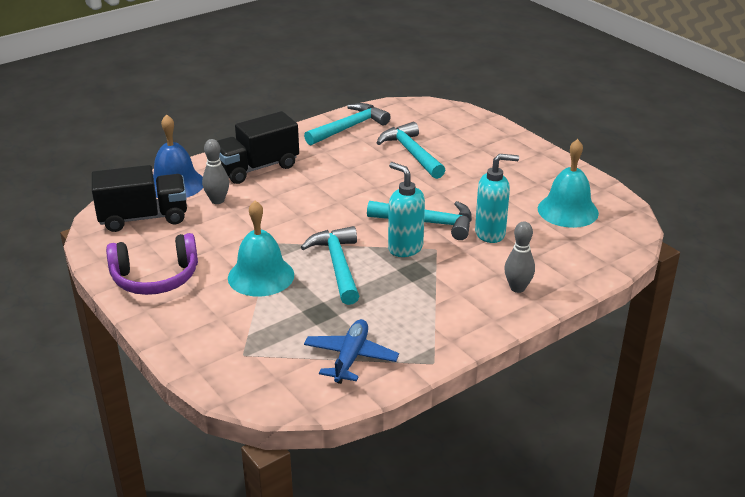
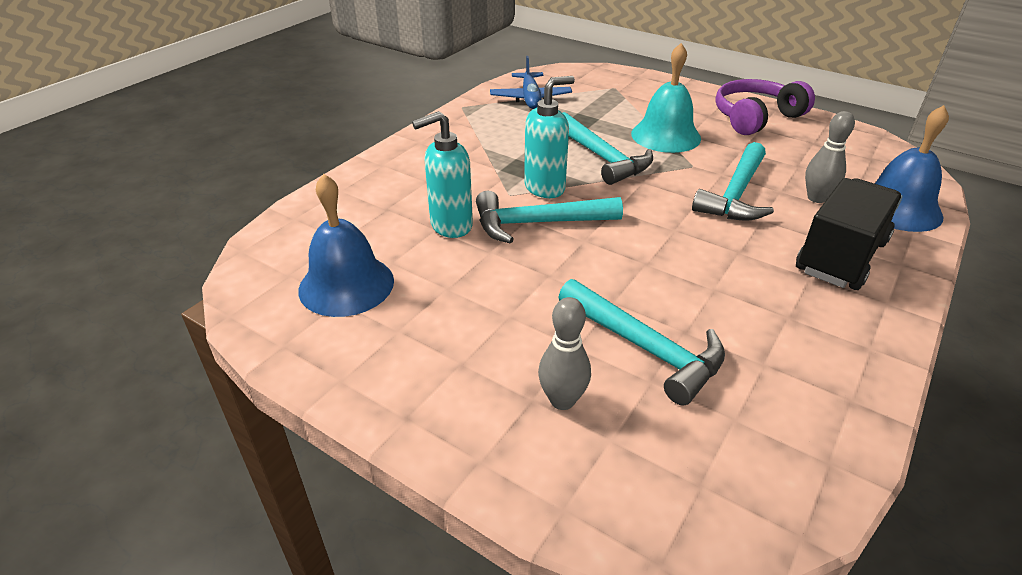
camera: 160 degrees right, 5 degrees up
(144, 218) = (859, 163): black truck -> none
(349, 128) = (813, 389): turquoise hammer -> turquoise hammer (736, 194)
(405, 248) = (545, 188): turquoise soap dispenser -> turquoise soap dispenser turned 60 degrees counterclockwise
(517, 288) = (402, 171): grey bowling pin -> grey bowling pin (562, 400)
(567, 210) = (346, 285): turquoise bell -> blue bell

